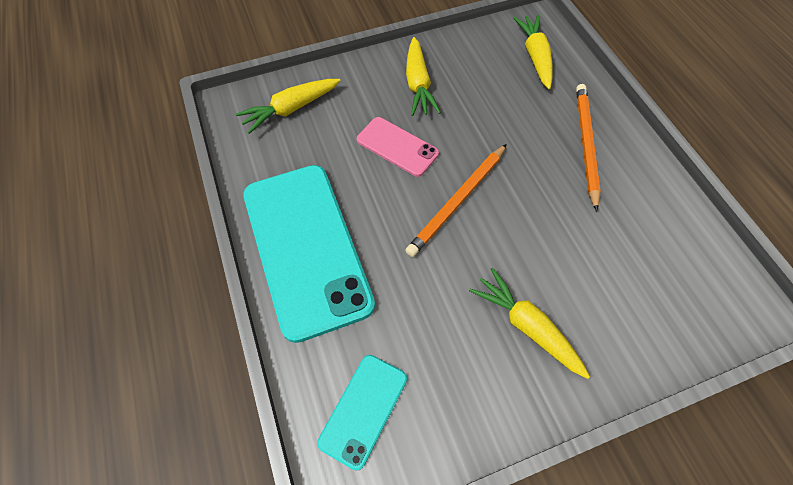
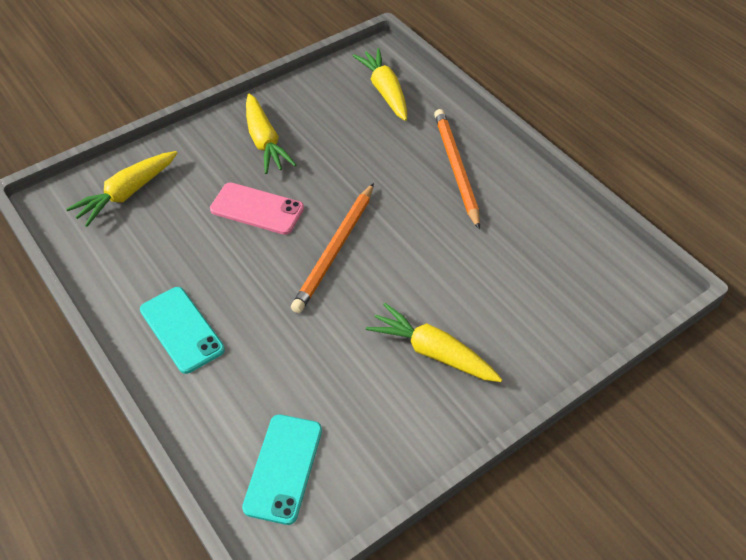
camera: 15 degrees left, 10 degrees down
(306, 248) = (181, 330): turquoise phone -> turquoise phone, size x0.49

